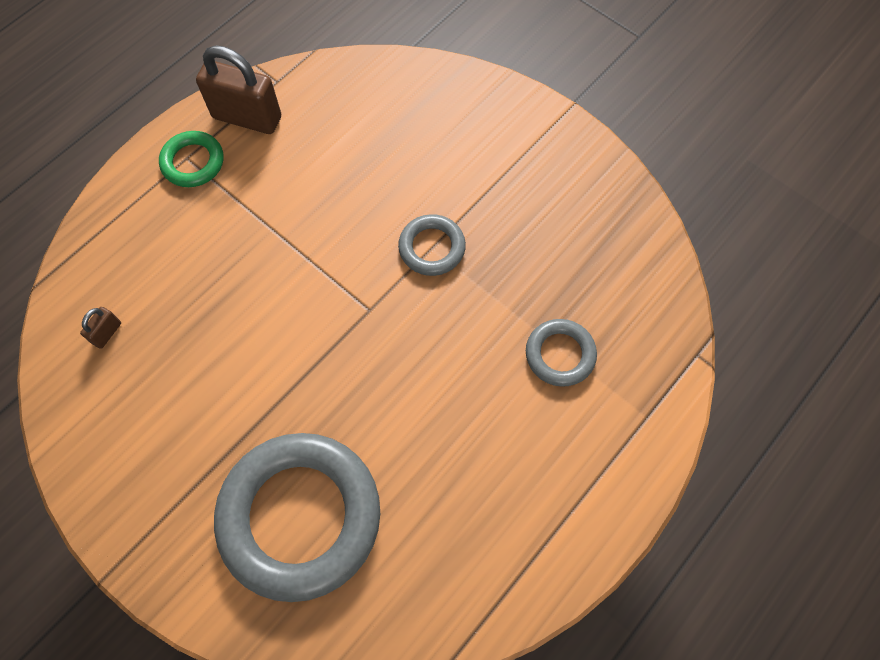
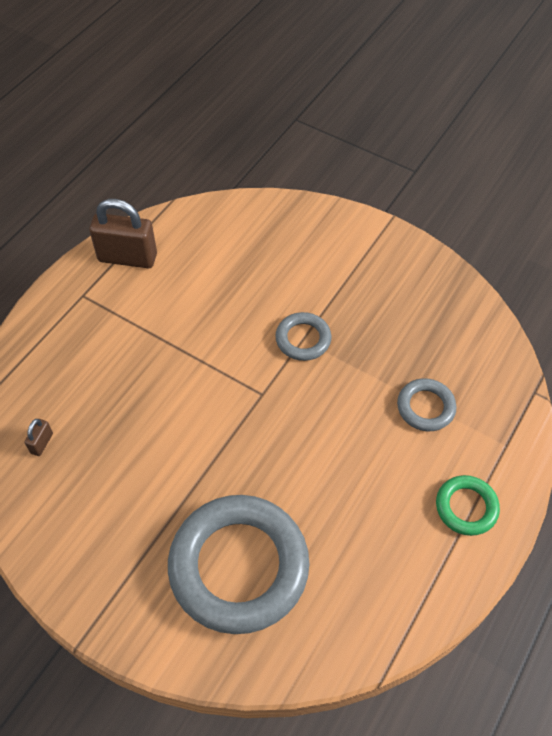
camera: 10 degrees left, 10 degrees down
(193, 162) = (89, 298): green ring -> green ring (466, 507)

